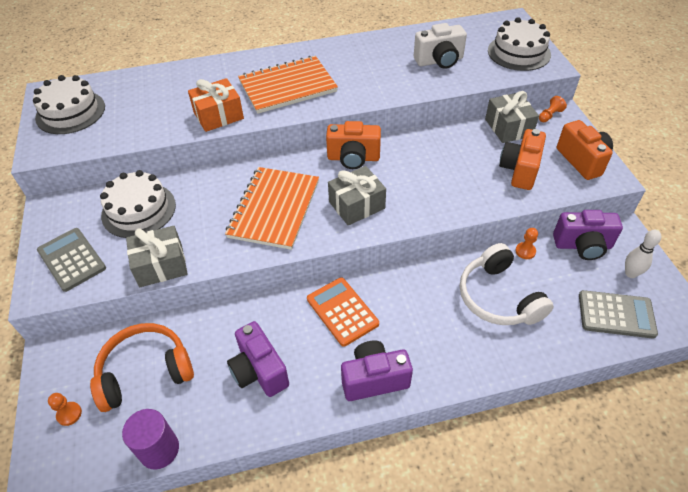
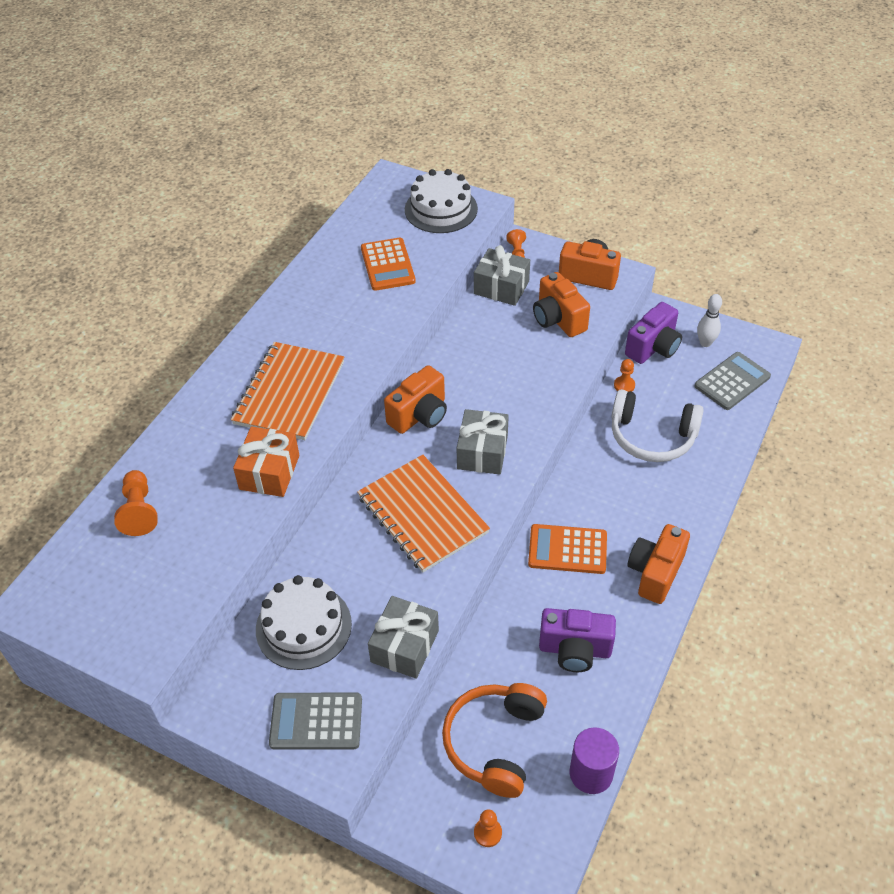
camera: 50 degrees left, 0 degrees up
(70, 112) = (101, 599): white cake -> none
(143, 88) = (139, 511): none -> orange pawn
(374, 379) = (655, 573): purple camera -> orange camera
(439, 61) = (388, 265): white camera -> orange calculator

